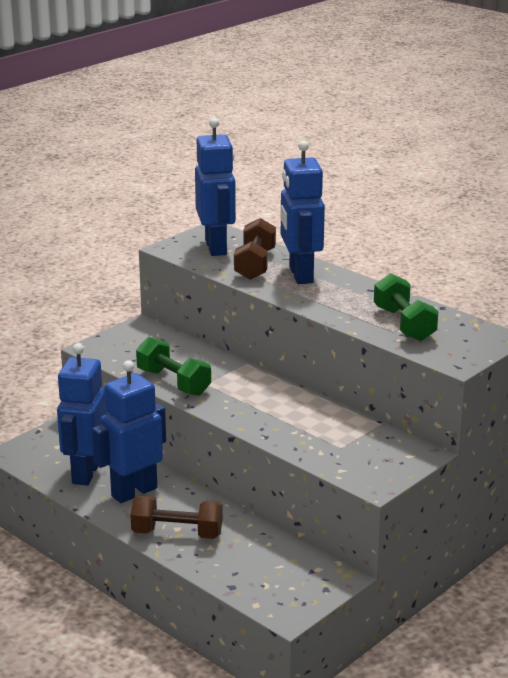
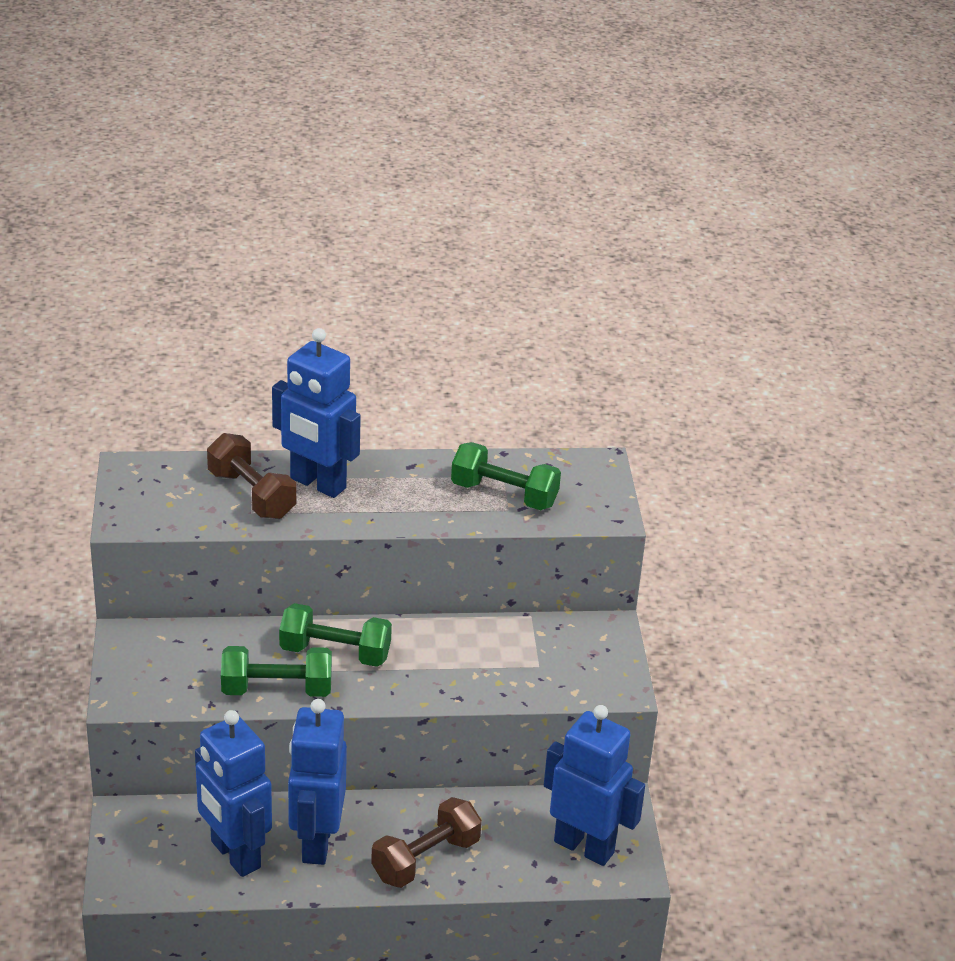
camera: 50 degrees left, 10 degrees up
(216, 247) = (173, 492): blue robot -> blue robot (584, 846)
(233, 383) = (335, 653): none -> green dumbbell

